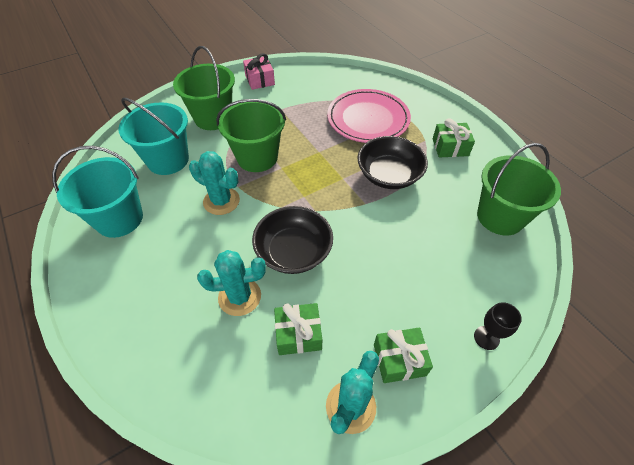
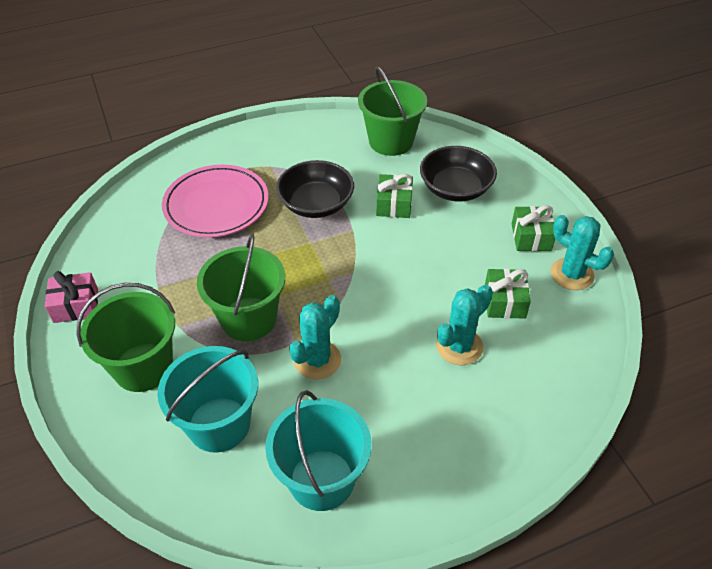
camera: 80 degrees left, 5 degrees down
(239, 296) = (459, 346): turquoise cactus -> turquoise cactus turned 45 degrees clockwise
(294, 251) = (407, 296): black bowl -> black bowl (455, 188)
(450, 147) = (288, 150): green gift -> green gift (394, 204)
(486, 338) = (513, 182): black goblet -> none

